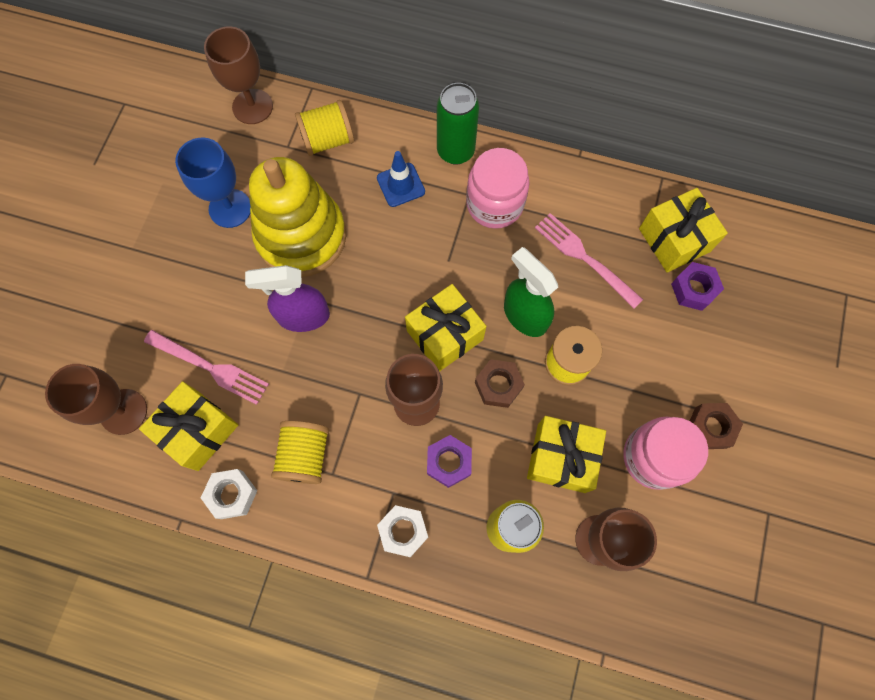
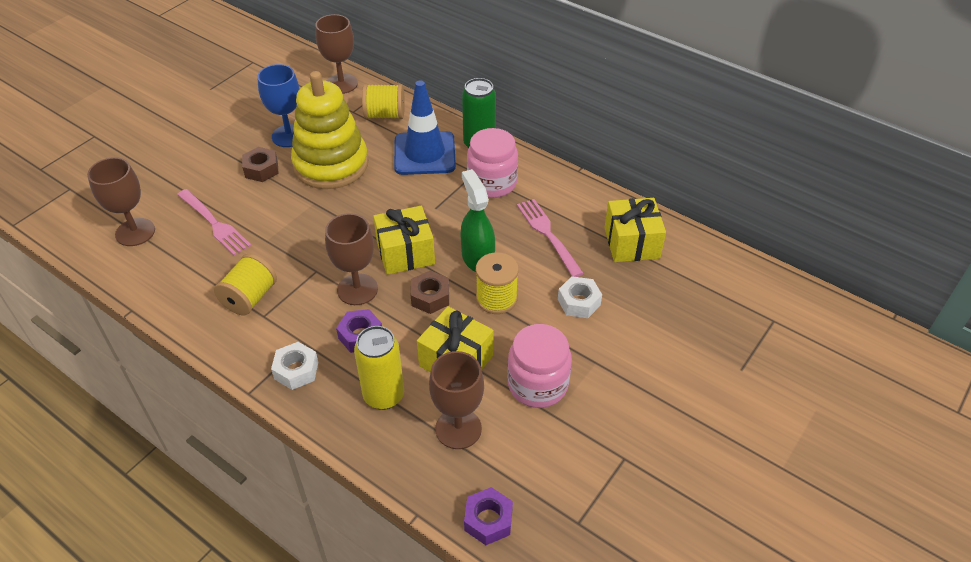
camera: 20 degrees right, 25 degrees down
(198, 430) = (180, 259): yellow gift -> none
(232, 494) = (179, 306): white nut -> white nut (579, 302)
(303, 316) = (302, 212): purple spray bottle -> none
(400, 185) = (424, 153): blue traffic cone -> blue traffic cone, size x1.81
(694, 289) = (632, 280): purple nut -> purple nut (488, 520)
(710, 427) = (600, 379): brown nut -> brown nut (261, 169)

